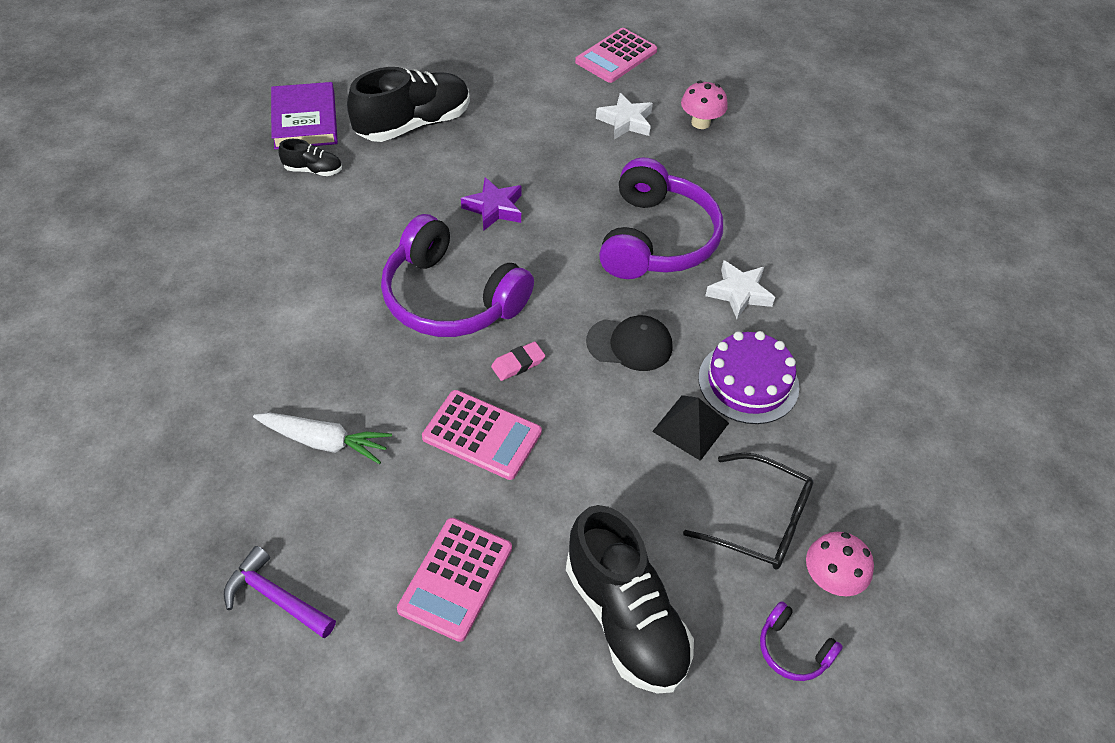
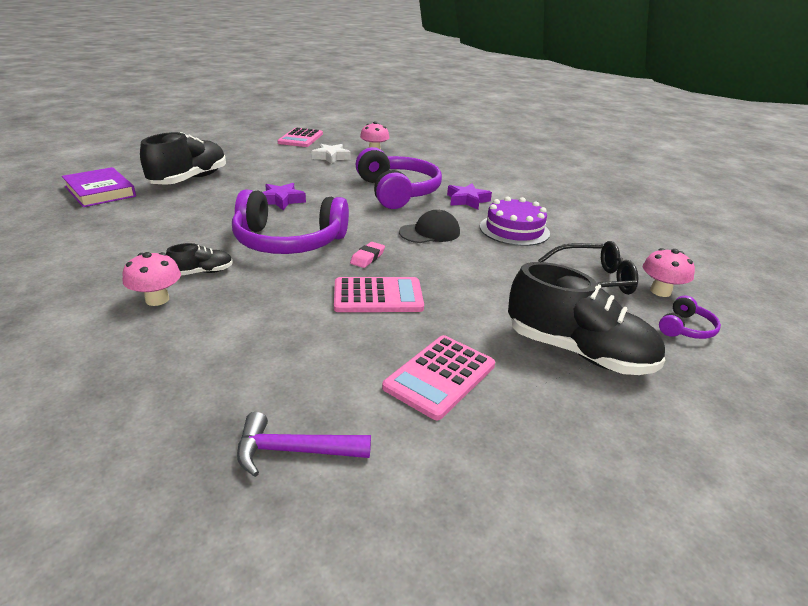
camera: 30 degrees left, 20 degrees down
(270, 347) = (157, 299): none -> pink mushroom
(313, 170) = (125, 210): black shoe -> black shoe (202, 272)
(324, 442) = (253, 337): white carrot -> none
(456, 579) = (440, 376): pink calculator -> pink calculator turned 45 degrees clockwise
(691, 427) = (506, 255): black pyramid -> none
(739, 293) = (467, 200): white star -> purple star
(793, 649) = (685, 328): purple headphones -> purple headphones turned 60 degrees counterclockwise

